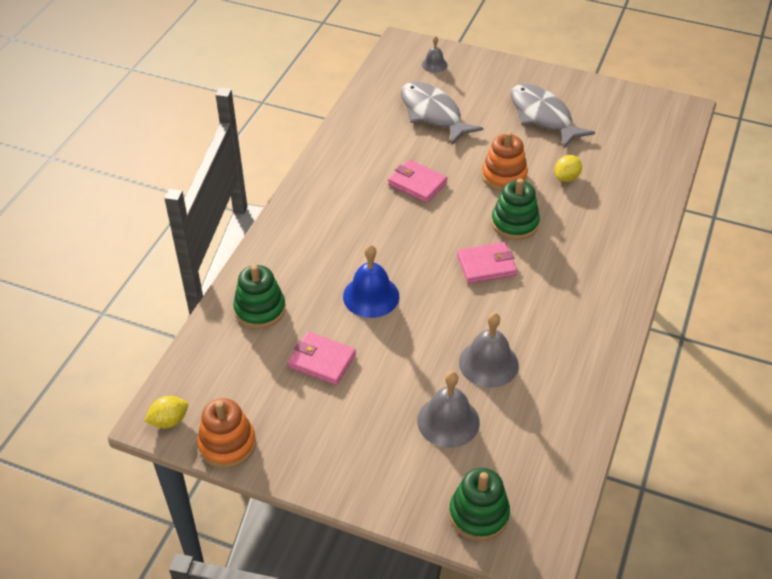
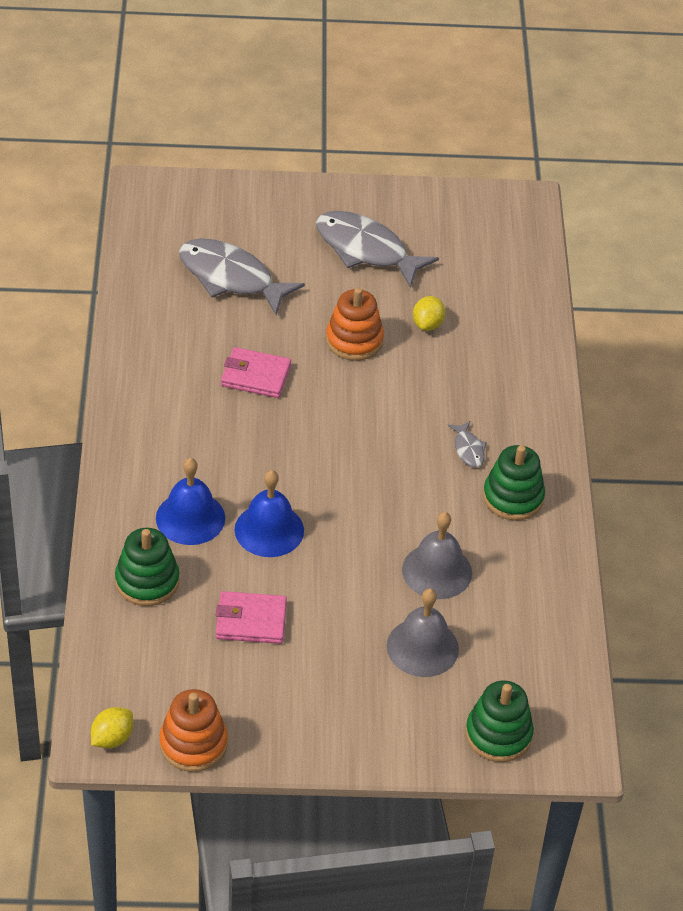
camera: 25 degrees left, 0 degrees up
(316, 272) = (190, 518): none -> blue bell
(434, 64) = (200, 208): grey bell -> none
(486, 265) = (383, 458): pink wallet -> none
(514, 223) = (393, 397): green stacking toy -> green stacking toy (513, 497)
(557, 276) = (468, 449): none -> grey fish

